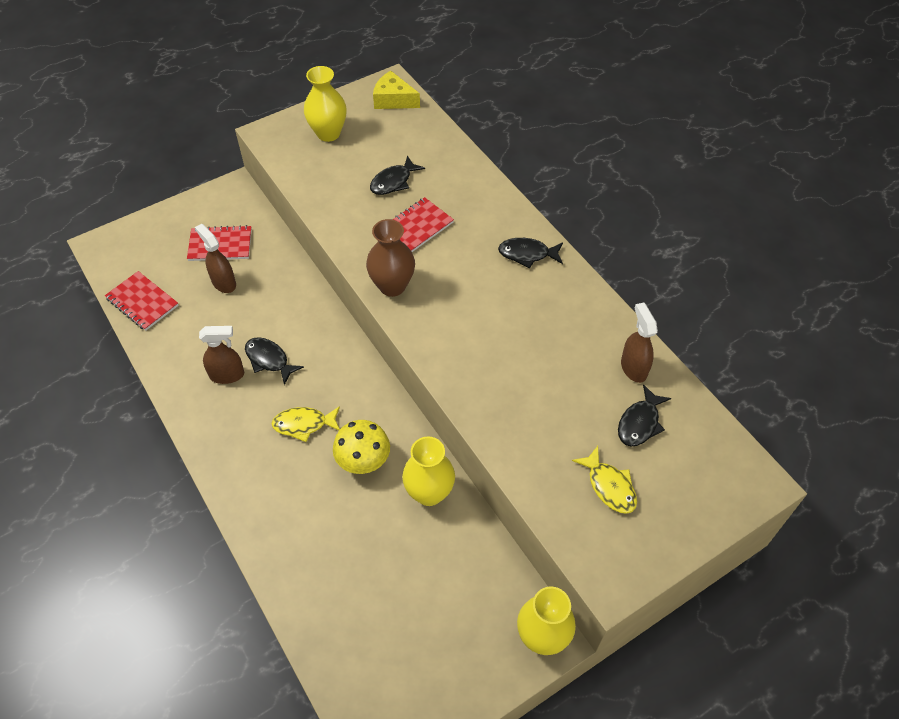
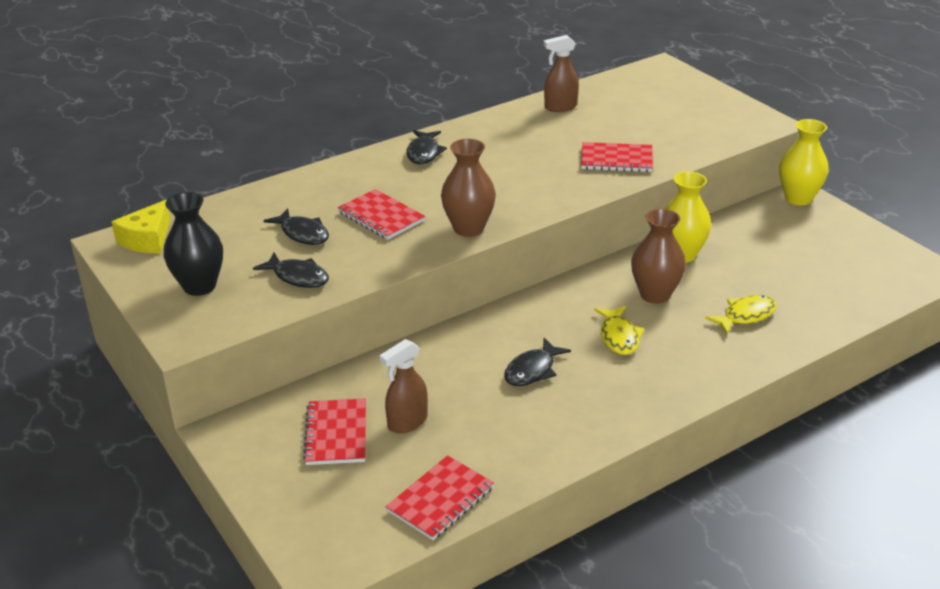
camera: 90 degrees left, 20 degrees down
(227, 375) = (558, 402): brown spray bottle -> none
(328, 133) = (199, 286): yellow vase -> black vase
(363, 460) = (655, 295): yellow mushroom -> brown vase
(516, 410) = (616, 159): none -> red notebook
(609, 486) = (683, 121): yellow fish -> yellow fish (745, 316)
(640, 423) = (617, 107): black fish -> black fish (298, 277)

